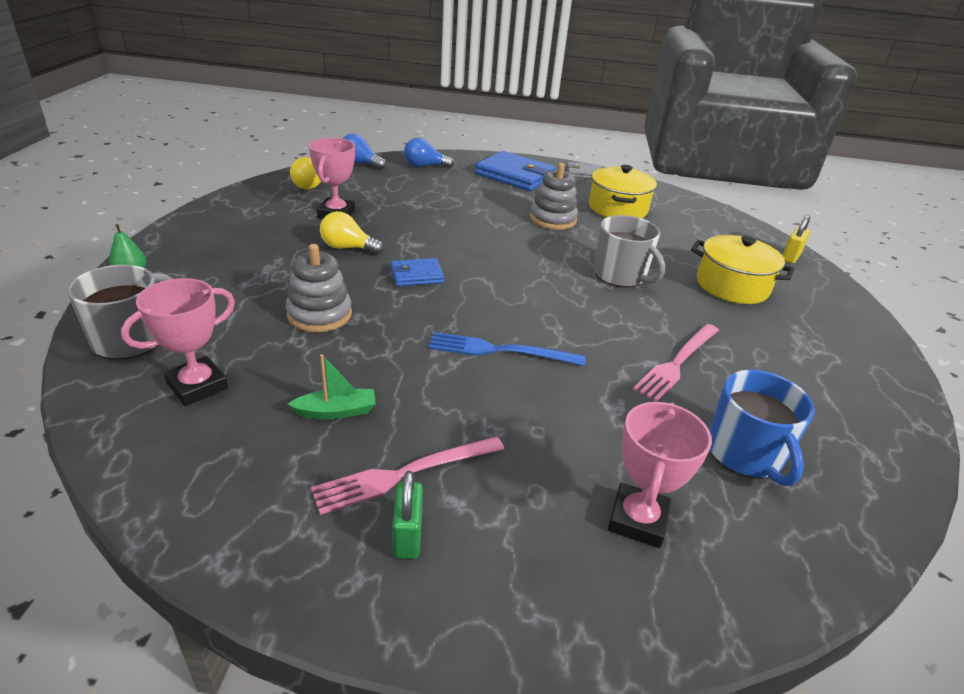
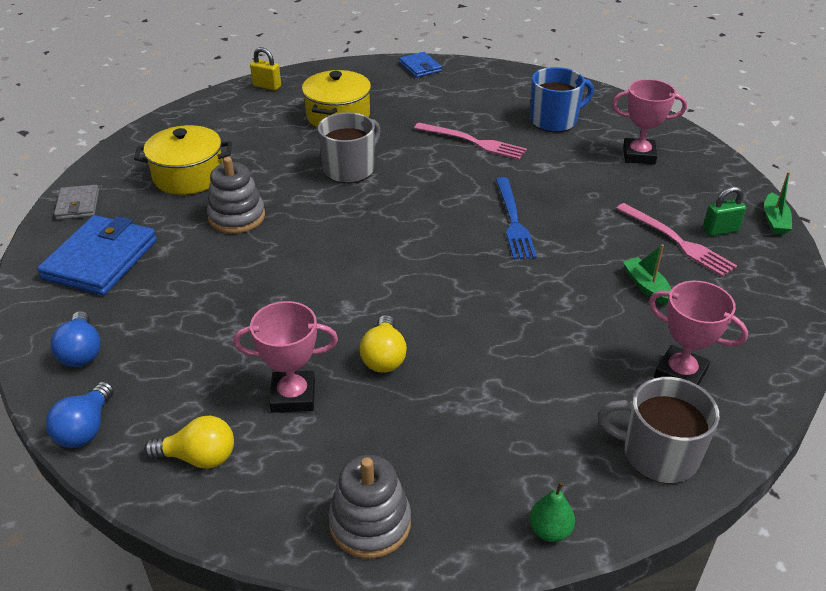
camera: 100 degrees left, 5 degrees up
(319, 314) = (530, 336): grey stacking toy -> grey stacking toy (370, 523)
(401, 632) = (774, 220): none -> green boat
(417, 275) = (418, 290): blue wallet -> blue wallet (420, 67)

